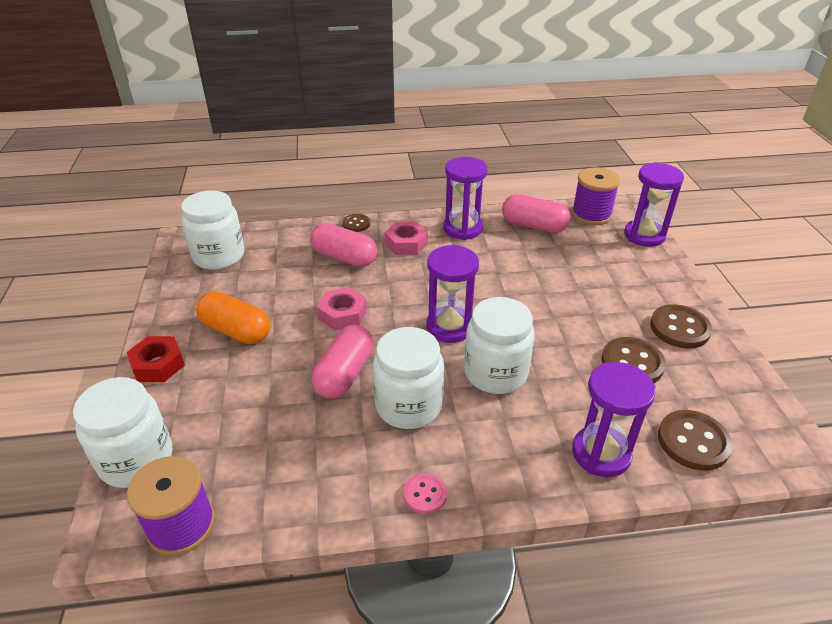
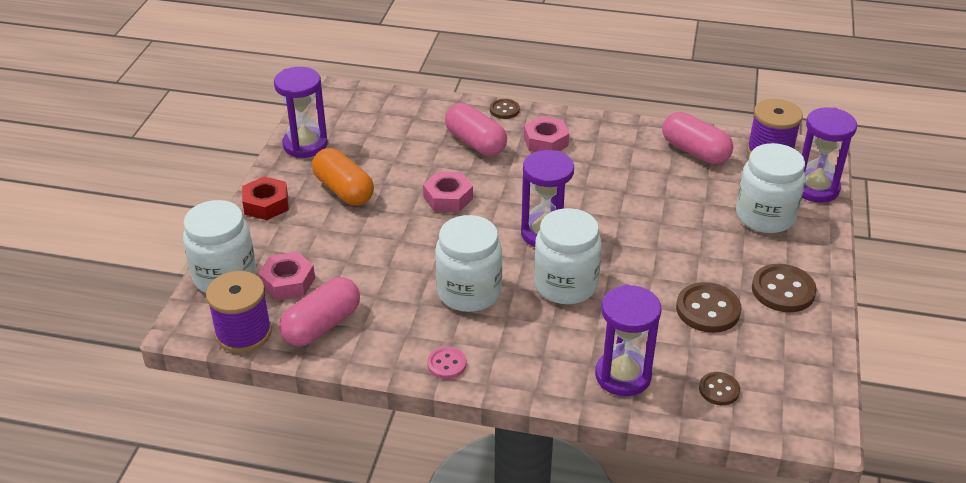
camera: 20 degrees right, 0 degrees up
(212, 447) = (288, 282): none -> pink nut
(219, 256) = (355, 115): white jar -> white jar (765, 216)
(344, 374) = (424, 251): pink capsule -> pink capsule (322, 325)
(462, 229) = (614, 138): purple hourglass -> purple hourglass (305, 145)
(693, 442) = (719, 390): brown button -> brown button, size x0.58

